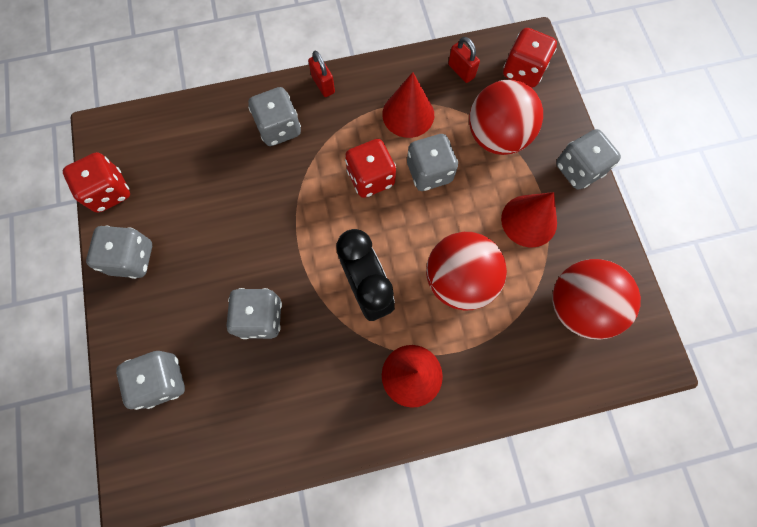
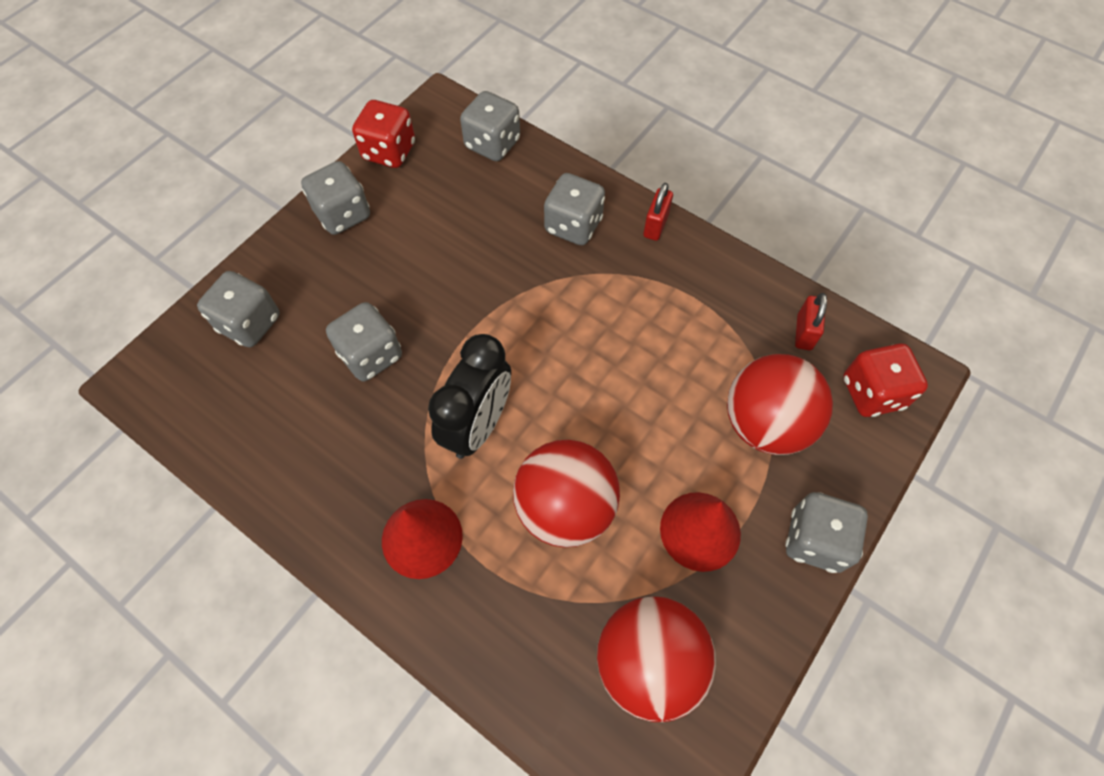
camera: 50 degrees right, 10 degrees down
(370, 178) = (598, 340): red dice -> none
(408, 114) = (702, 321): red cone -> none
(429, 172) = (657, 389): grey dice -> grey dice (492, 144)

